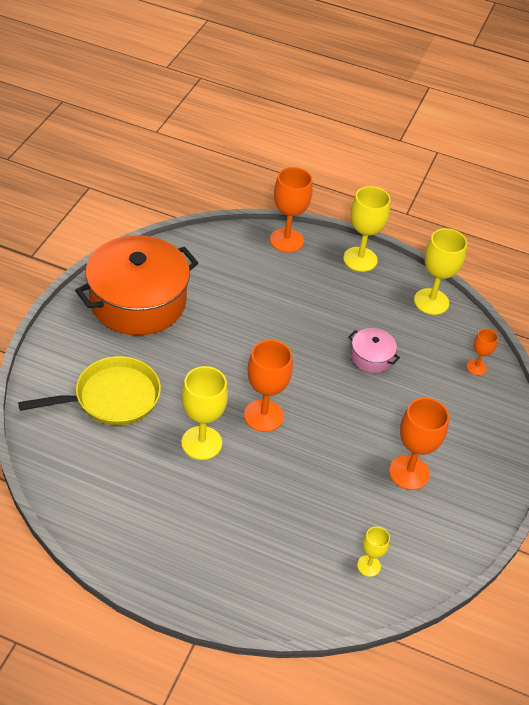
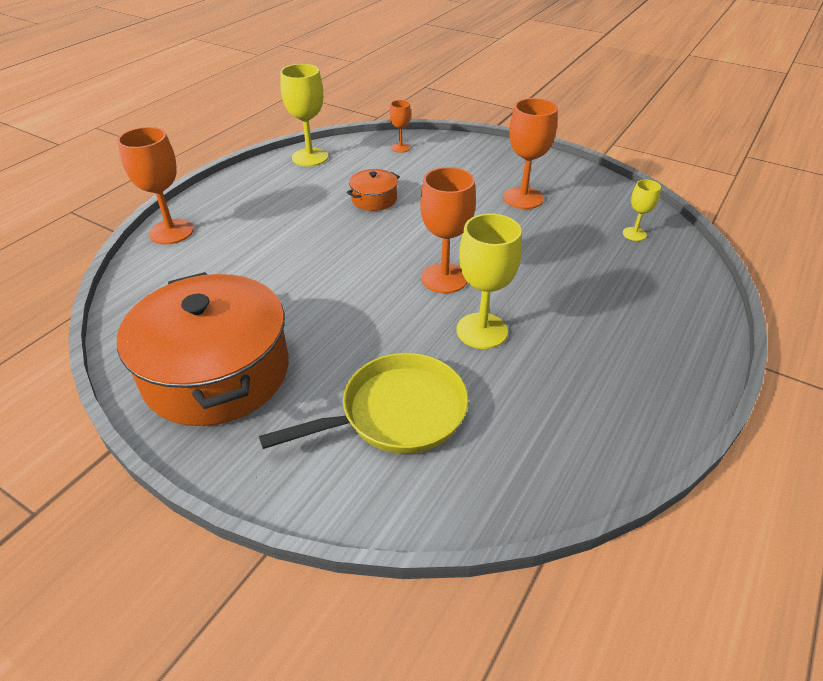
camera: 75 degrees left, 5 degrees down
(111, 398) = (396, 413): yellow pan -> yellow pan turned 75 degrees clockwise
(360, 259) = (230, 188): yellow goblet -> none
(371, 357) = (374, 199): pink pot -> orange pot

